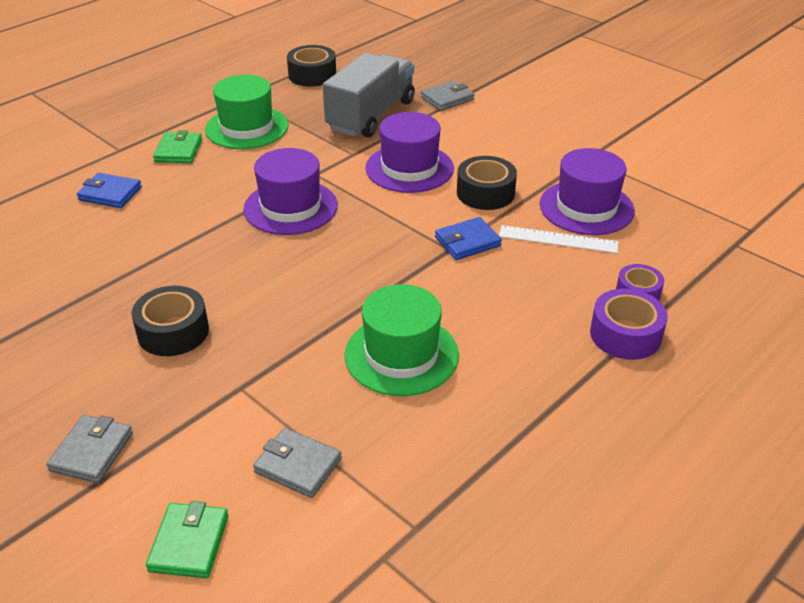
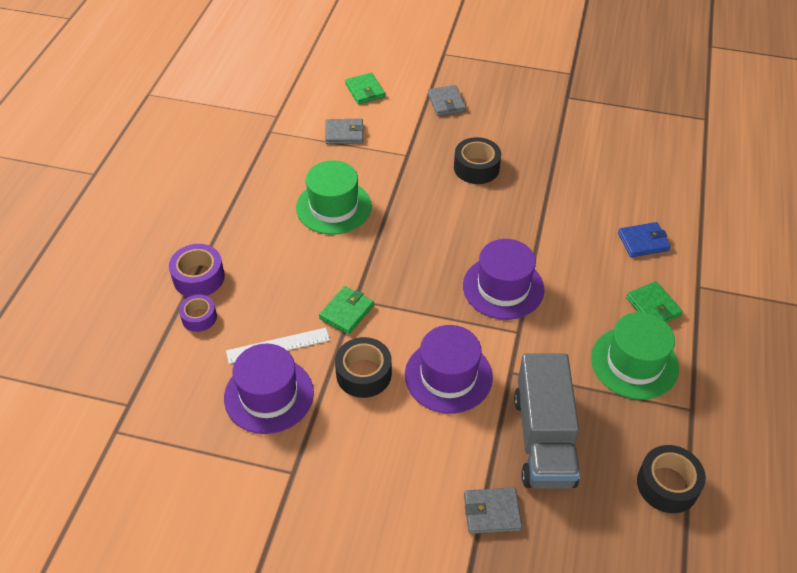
camera: 150 degrees right, 10 degrees up
(447, 99) = (492, 512): grey wallet -> grey wallet turned 60 degrees clockwise
(467, 242) = (346, 312): blue wallet -> green wallet

